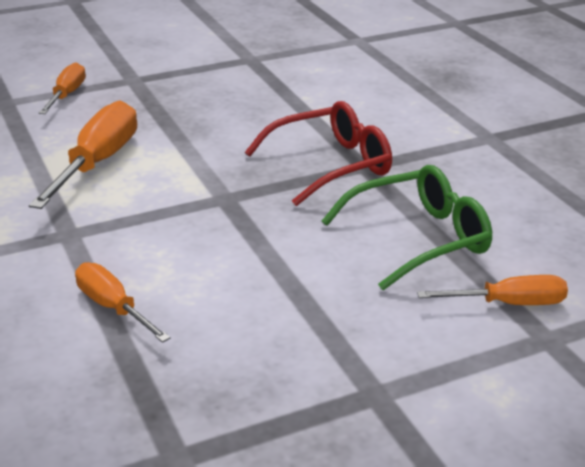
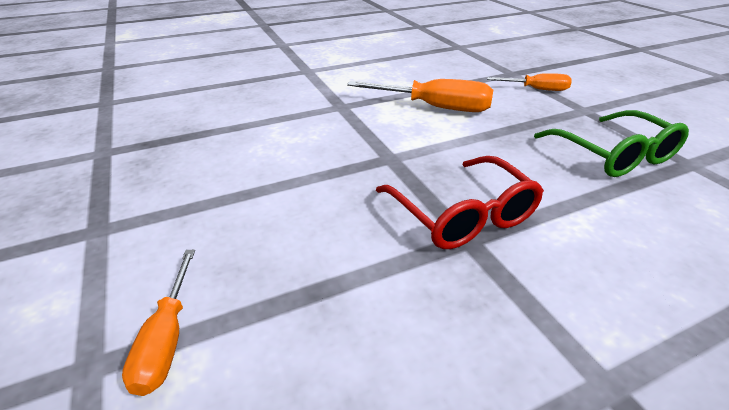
camera: 90 degrees right, 5 degrees up
(113, 307) = (254, 125): orange screwdriver -> none
(419, 239) = (313, 273): green glasses -> green glasses (613, 155)

